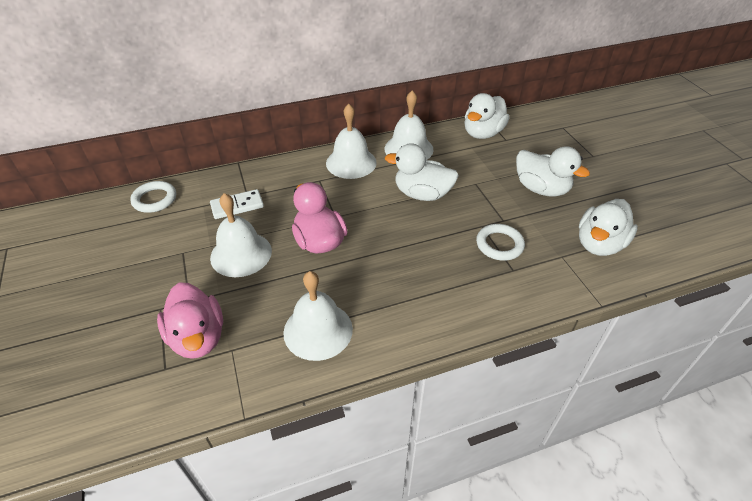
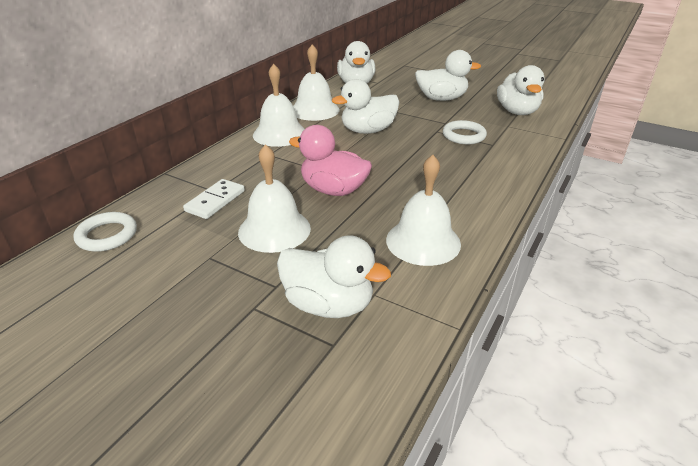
camera: 40 degrees left, 10 degrees down
(198, 337) = (329, 304): pink duck -> white duck

